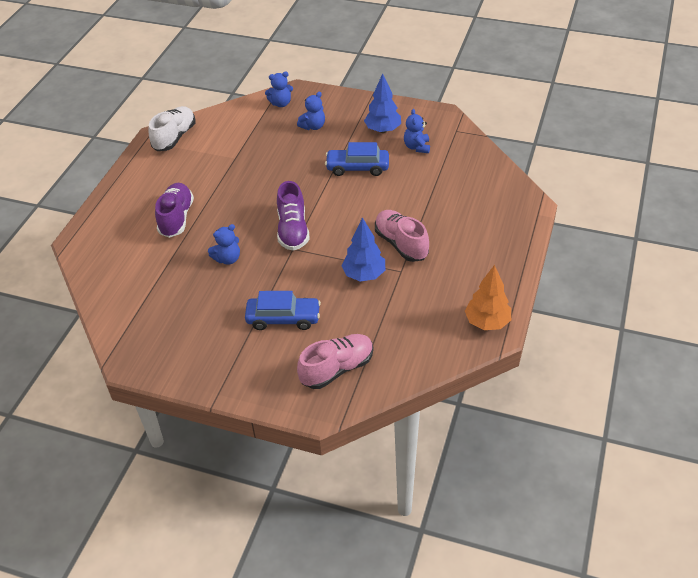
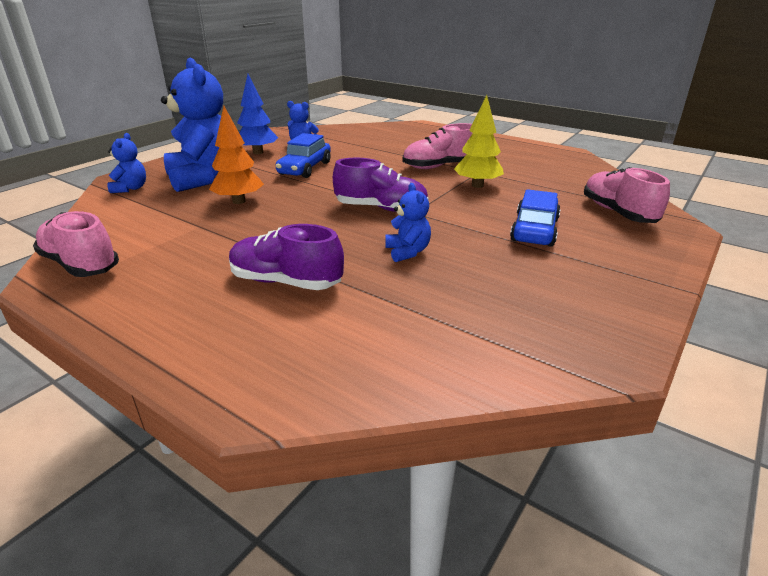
camera: 75 degrees left, 15 degrees down
(174, 137) = (81, 265): white shoe -> pink shoe
(313, 126) = (204, 178): blue teddy bear -> blue teddy bear, size x2.14
(364, 275) = (477, 185): blue tree -> yellow tree
(487, 322) = (557, 153): orange tree -> orange tree (239, 201)

